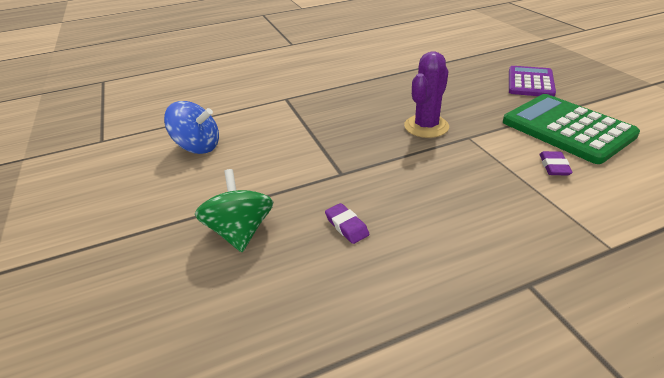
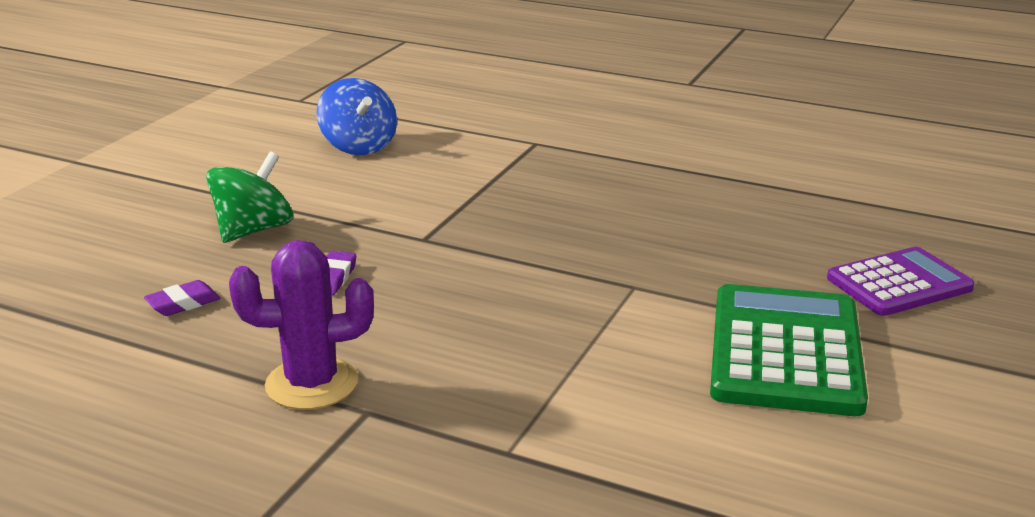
camera: 45 degrees right, 10 degrees down
(426, 126) = (614, 250): purple cactus -> purple cactus (312, 384)
(554, 166) = (652, 367): purple eraser -> purple eraser (183, 303)

